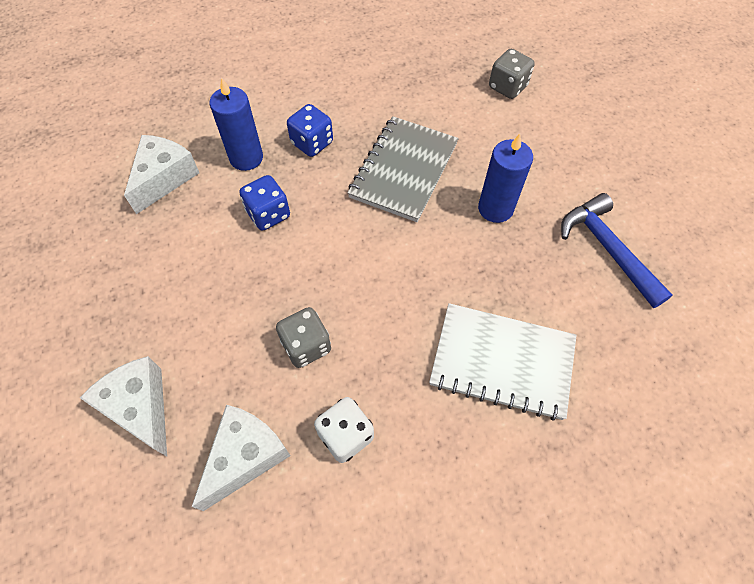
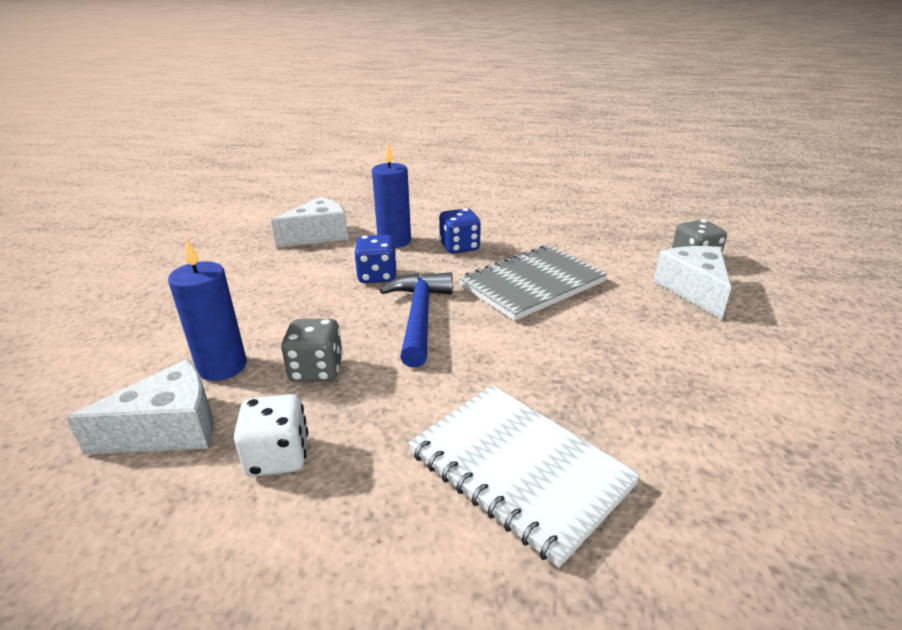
camera: 30 degrees right, 30 degrees down
(140, 407) = (134, 357): white cheese -> white cheese (693, 290)
(495, 208) = (614, 338): blue candle -> blue candle (222, 367)
(607, 249) = (748, 417): blue hammer -> blue hammer (419, 317)

